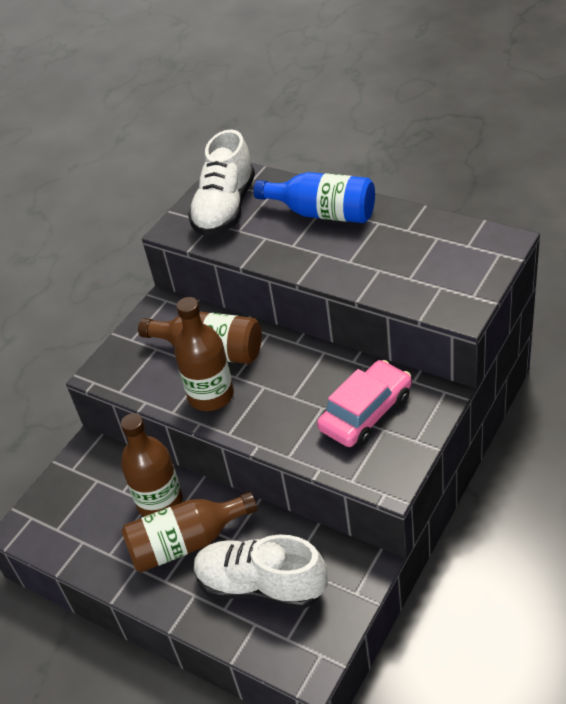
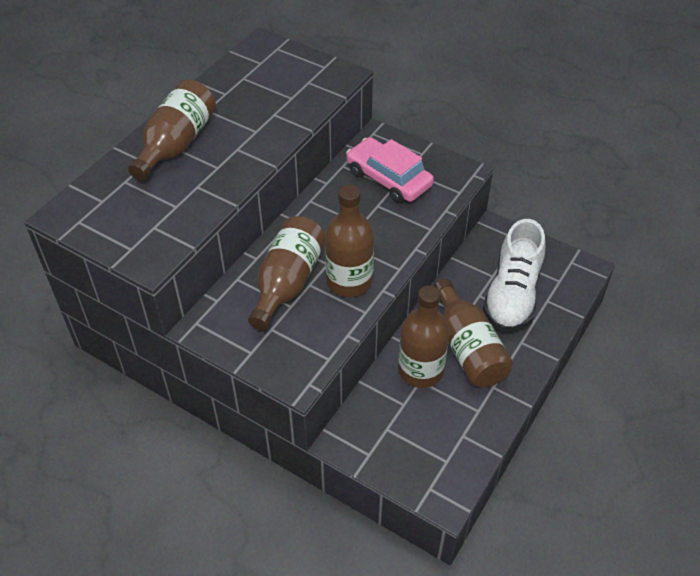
camera: 95 degrees left, 5 degrees up
(225, 209) = (133, 216): white shoe -> none
(323, 213) = (176, 144): blue bottle -> brown bottle

